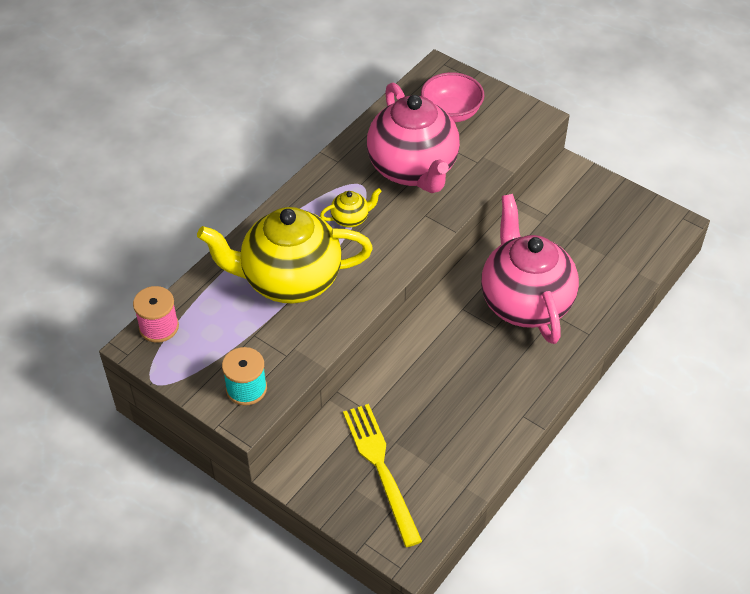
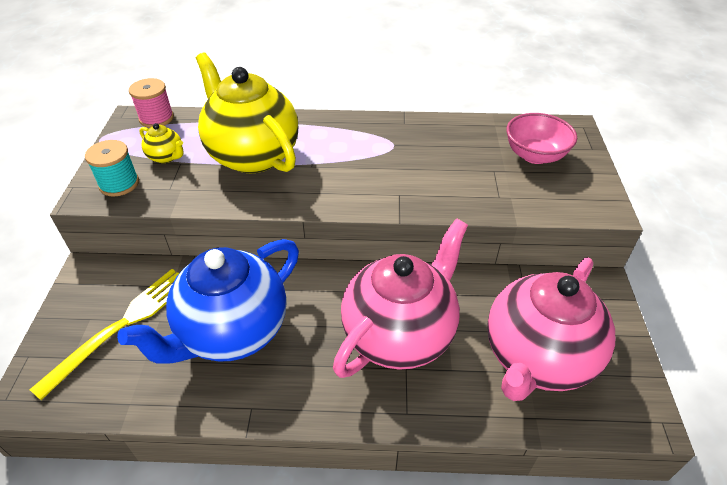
camera: 55 degrees right, 5 degrees down
(351, 219) = (350, 156): yellow teapot -> yellow teapot (166, 157)
(413, 169) = (443, 164): pink teapot -> pink teapot (537, 358)
(445, 399) = (232, 332): none -> blue teapot

